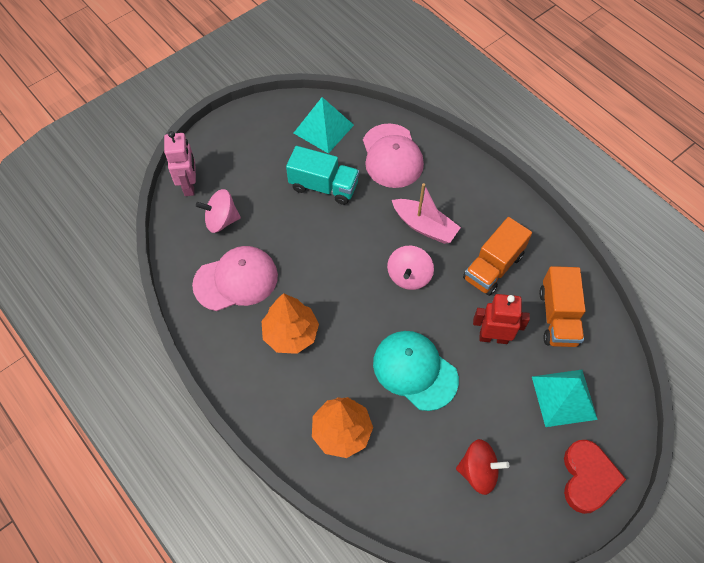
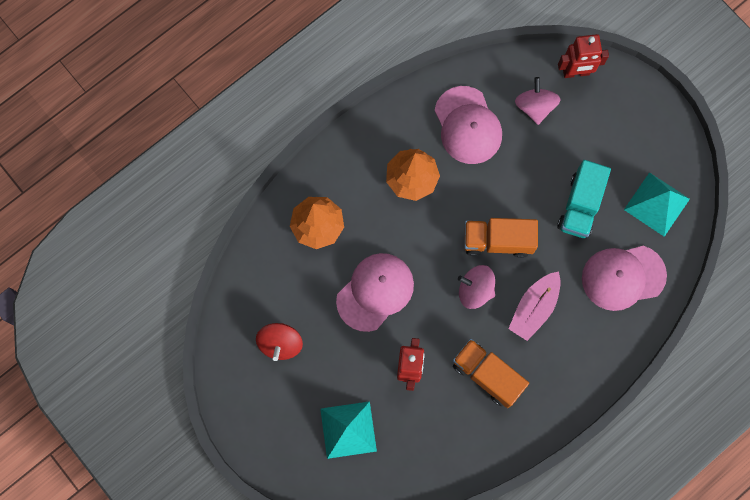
camera: 90 degrees right, 15 degrees up
(189, 185) = (576, 72): pink robot -> red robot
(415, 370) = (375, 292): turquoise cap -> pink cap
(558, 317) = (432, 435): orange truck -> orange truck (497, 241)
(587, 478) = (273, 441): red heart -> none

